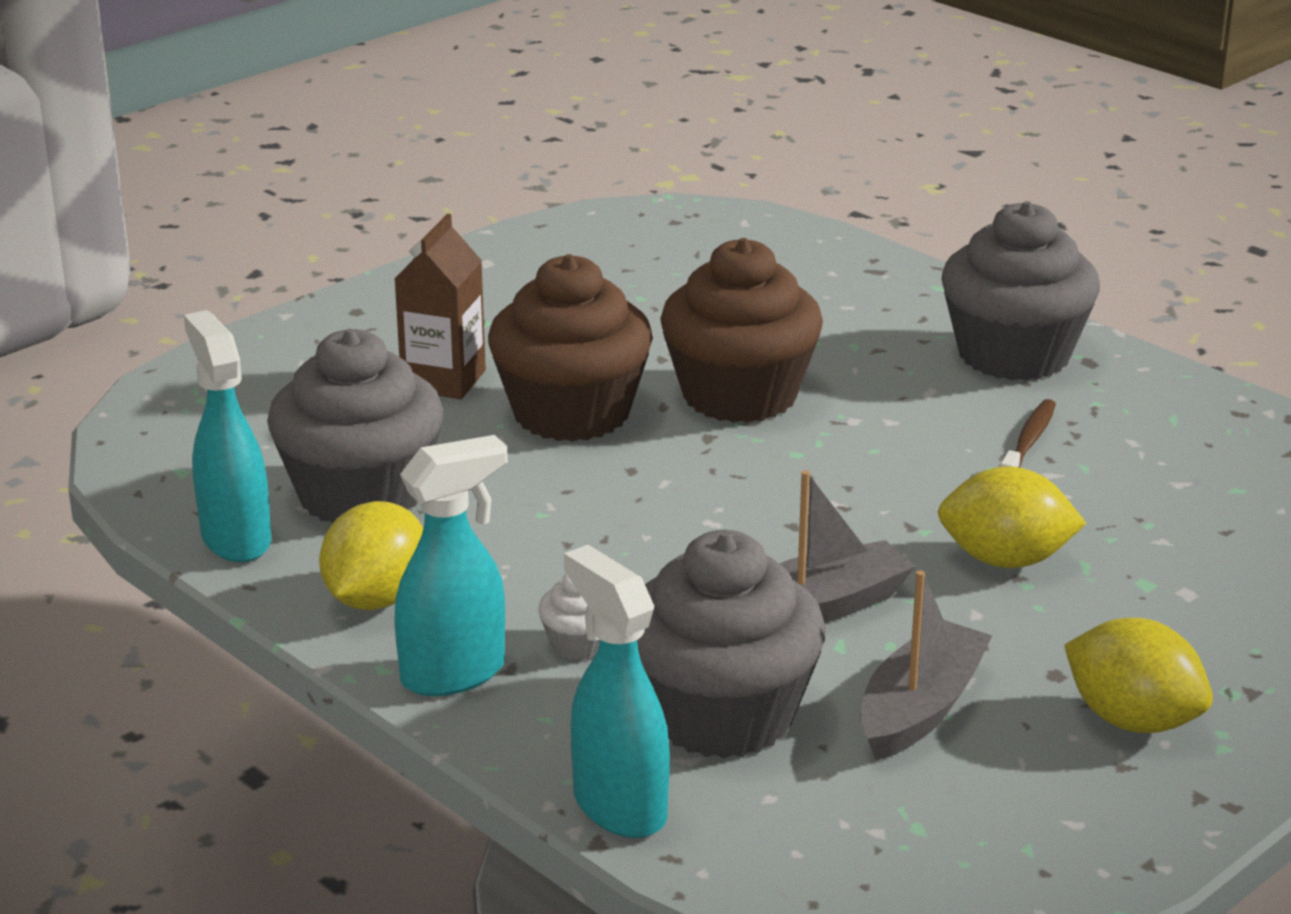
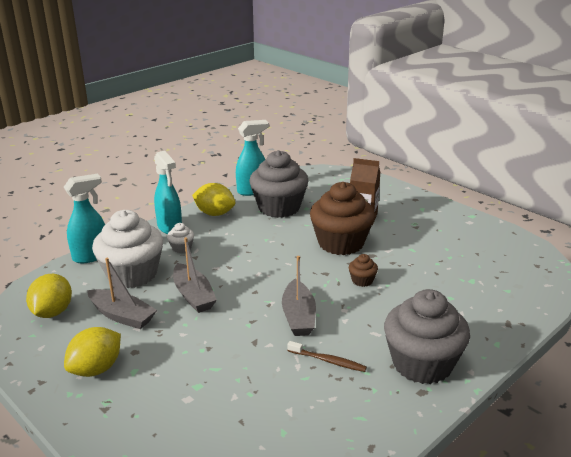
camera: 90 degrees right, 0 degrees up
(721, 715) = (132, 274): grey cupcake -> white cupcake
(739, 395) = (362, 280): brown cupcake -> brown cupcake, size x0.42
(887, 471) = (298, 317): none -> grey boat
(1005, 560) = (222, 345): yellow lemon -> yellow lemon (52, 312)

